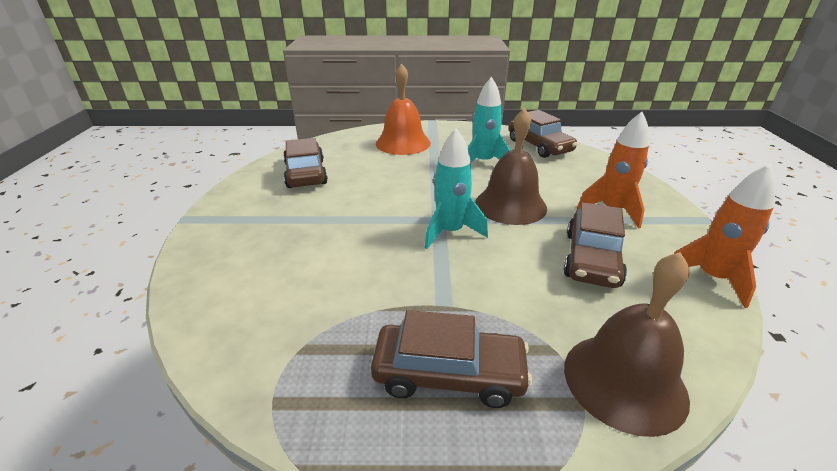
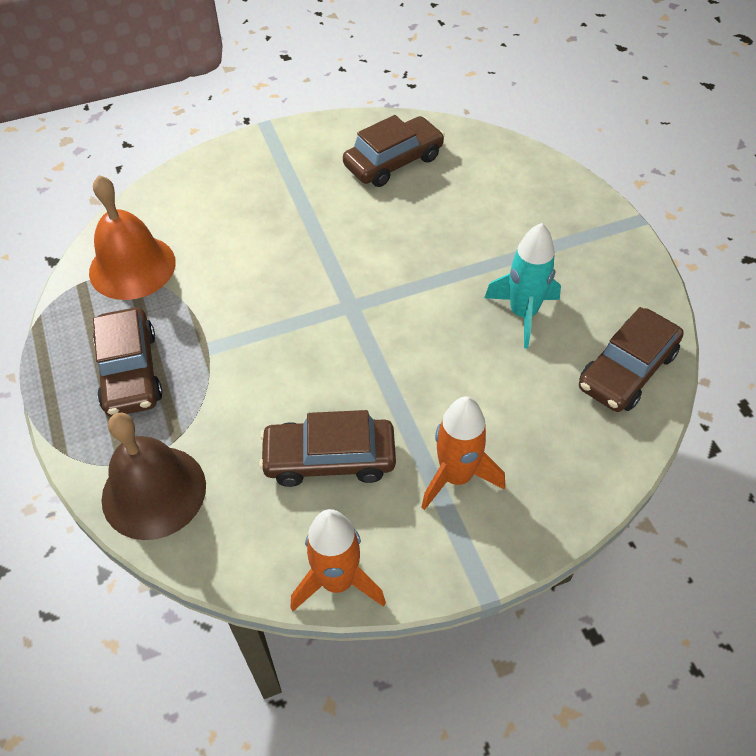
camera: 70 degrees right, 20 degrees up
(403, 143) = (532, 214): orange bell -> orange bell (132, 267)
(450, 232) = (328, 323): turquoise rocket -> none
(510, 205) = (415, 365): brown bell -> none

